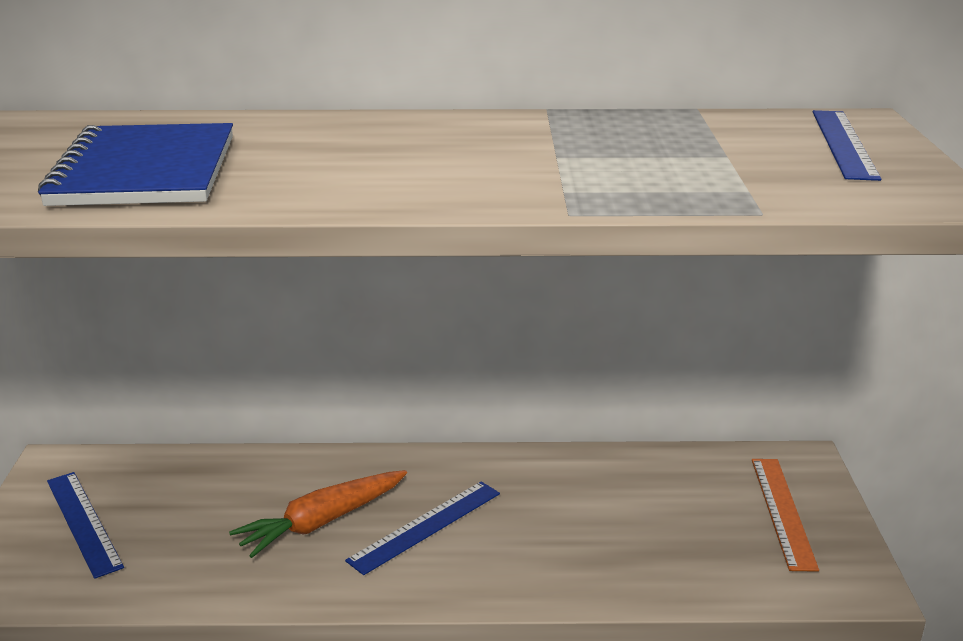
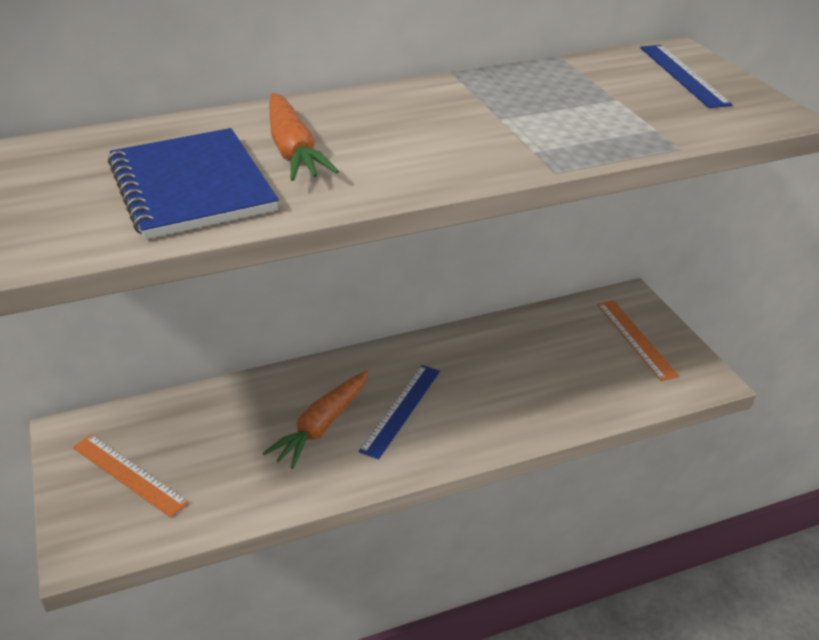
camera: 20 degrees left, 10 degrees up
(83, 522) = (129, 474): blue ruler -> orange ruler
(287, 154) = (293, 150): none -> orange carrot

